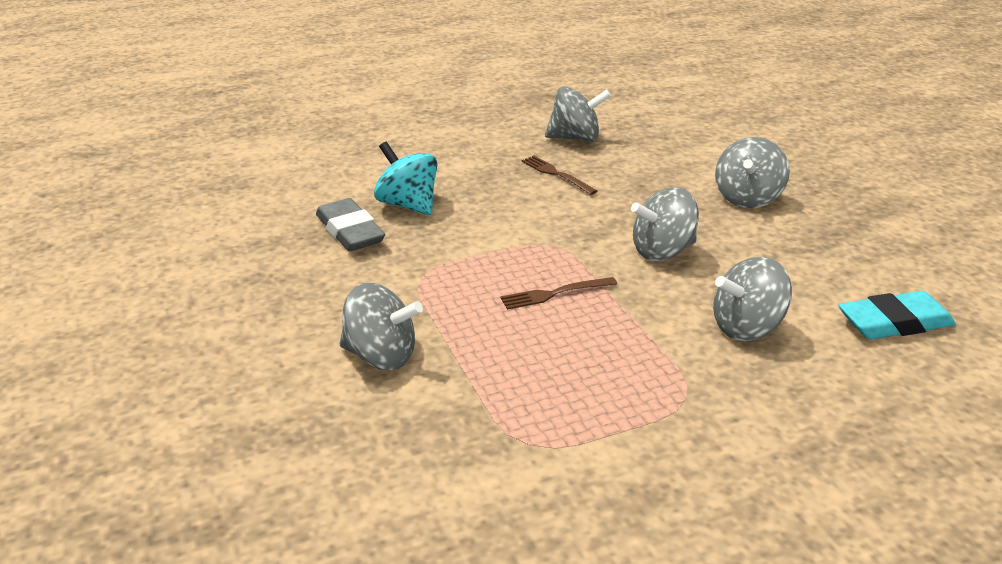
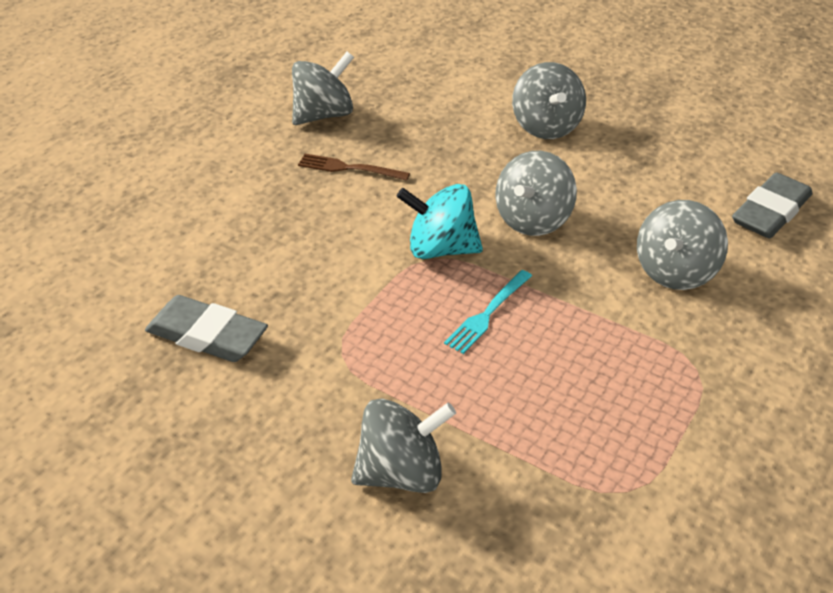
camera: 35 degrees left, 10 degrees up
(408, 205) = (235, 272): turquoise spinning top -> turquoise spinning top (440, 249)
(554, 294) = (487, 314): brown fork -> turquoise fork
(894, 323) = (770, 212): turquoise eraser -> grey eraser

